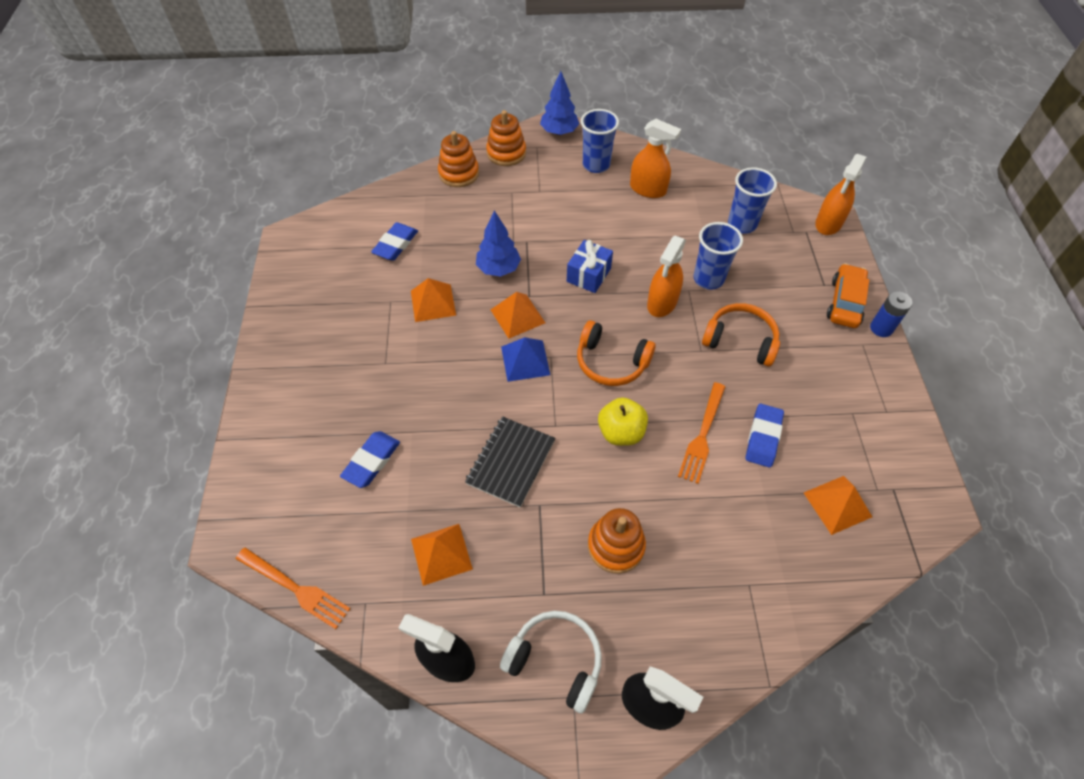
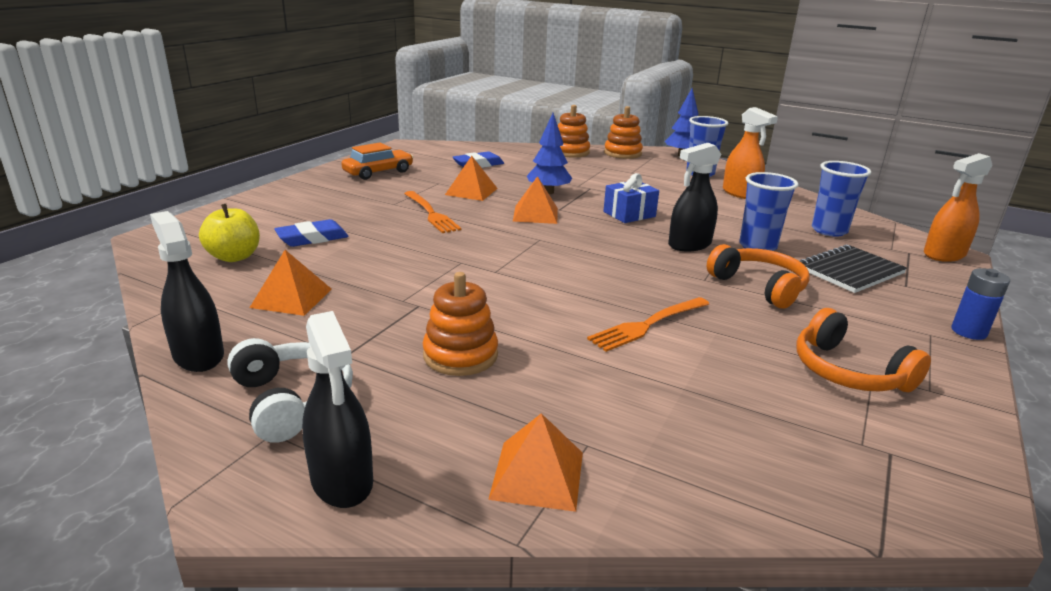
camera: 30 degrees right, 30 degrees down
(296, 588) = (156, 272): orange fork -> orange fork (431, 214)
(511, 462) = (426, 275): black notebook -> black notebook (850, 271)
(525, 360) = (513, 234): blue pyramid -> none
(611, 362) = (596, 258): orange headphones -> orange headphones (848, 371)
(621, 432) = (556, 295): yellow apple -> yellow apple (234, 257)
(662, 303) = (689, 245): orange spray bottle -> black spray bottle
(763, 437) = (724, 350): blue eraser -> none
(837, 504) = (784, 432): orange pyramid -> orange pyramid (537, 475)
(845, 302) = (926, 302): orange car -> orange car (378, 172)

